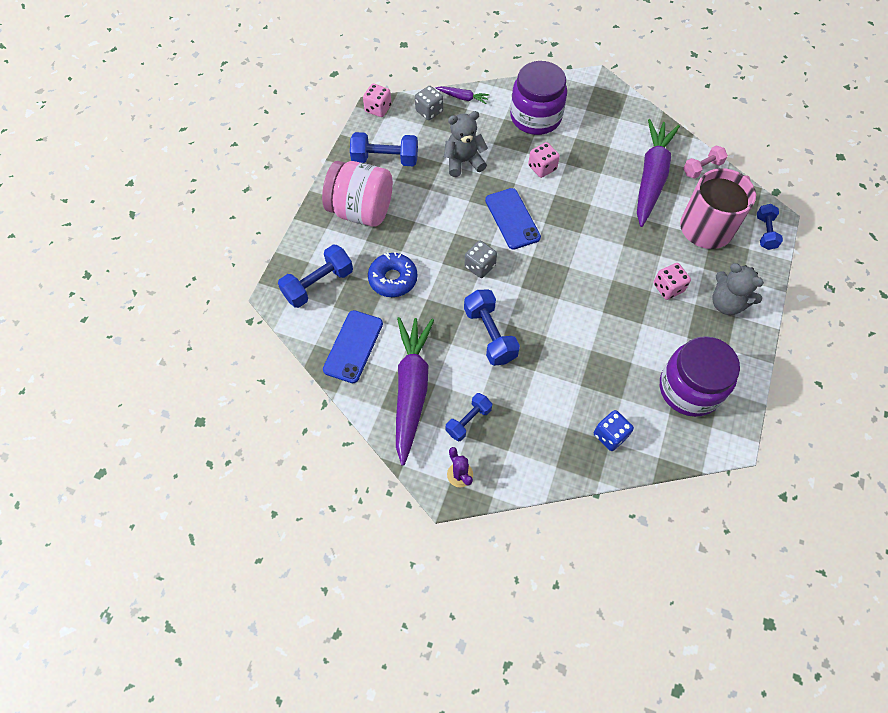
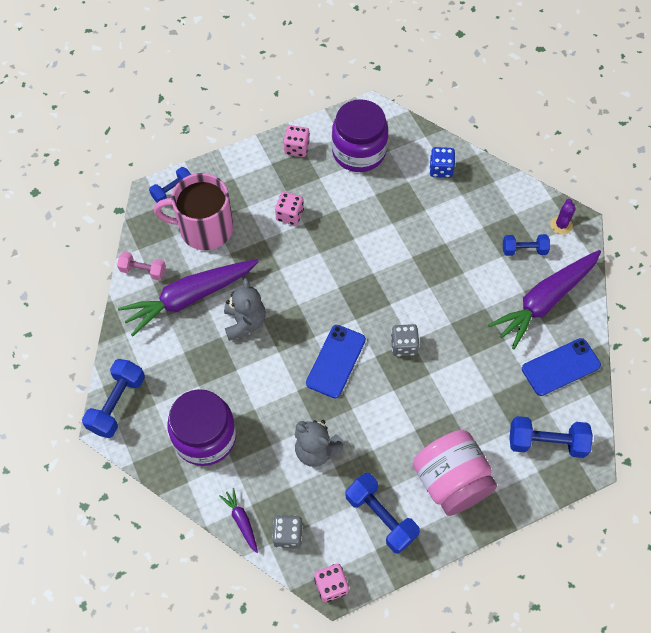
camera: 135 degrees left, 0 degrees up
(393, 279) = (481, 394): blue donut -> none
(490, 335) = (451, 290): blue dumbbell -> blue dumbbell (117, 404)
(542, 168) = (260, 383): pink dice -> pink dice (297, 148)
(727, 303) = (265, 174): grey teddy bear -> grey teddy bear (245, 322)

